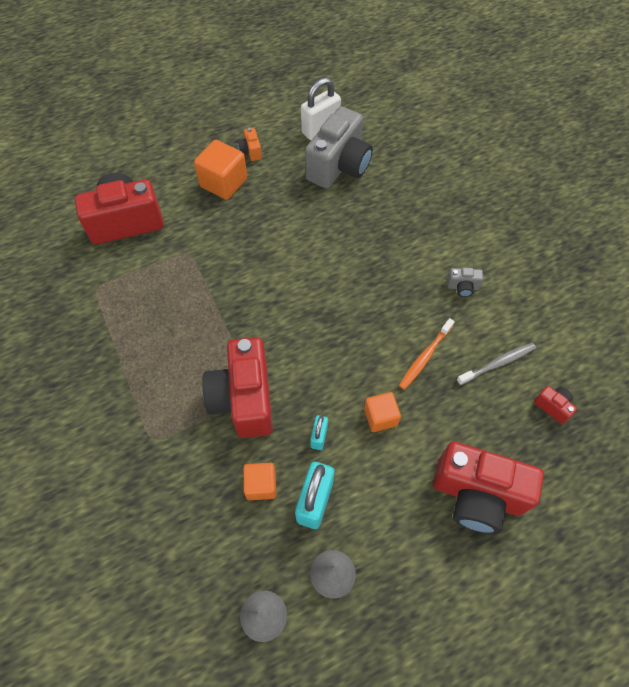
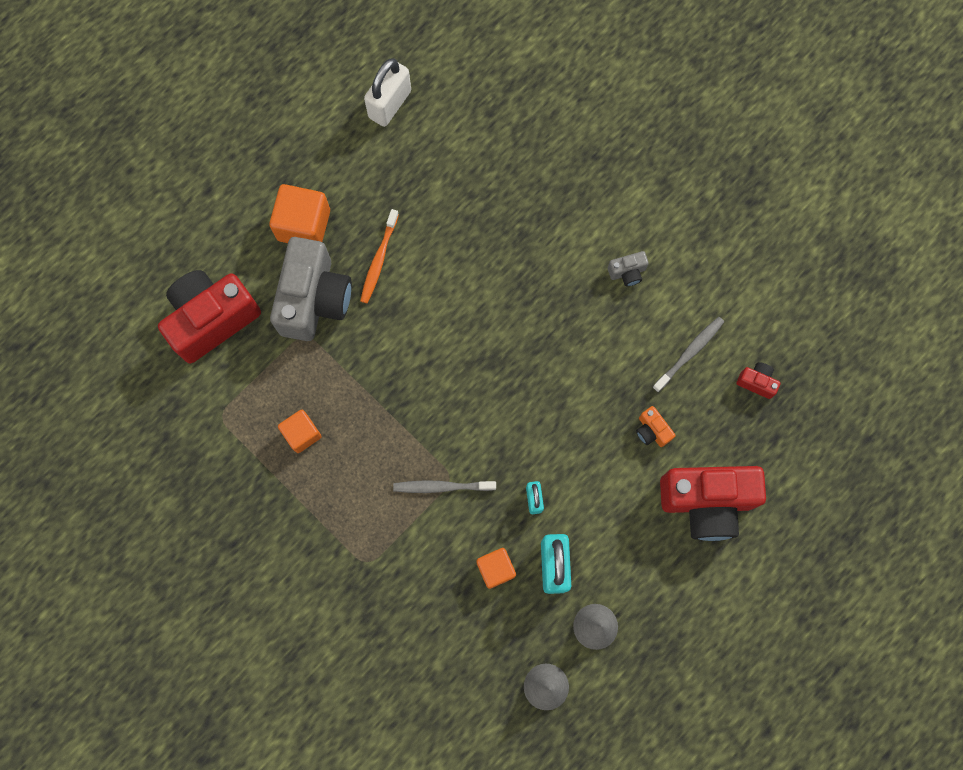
camera: 20 degrees left, 15 degrees up
(244, 399) = (442, 487): red camera -> grey toothbrush
(250, 151) = (317, 167): orange camera -> orange camera (652, 431)
(339, 166) = (433, 154): grey camera -> grey camera (314, 299)
(380, 417) = (588, 456): orange cube -> orange cube (302, 434)
(425, 357) = (612, 372): orange toothbrush -> orange toothbrush (379, 260)

